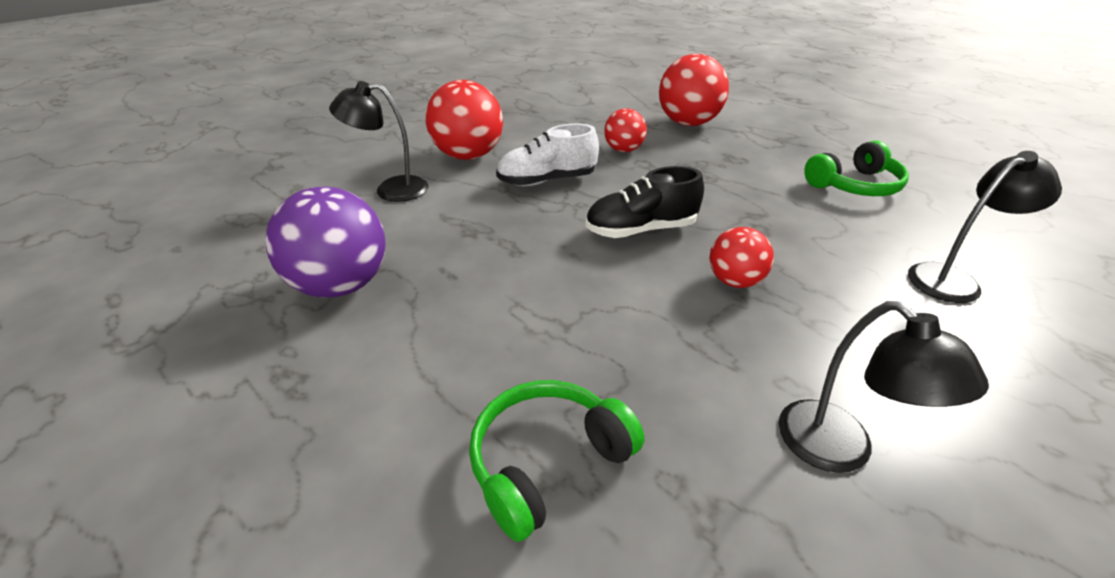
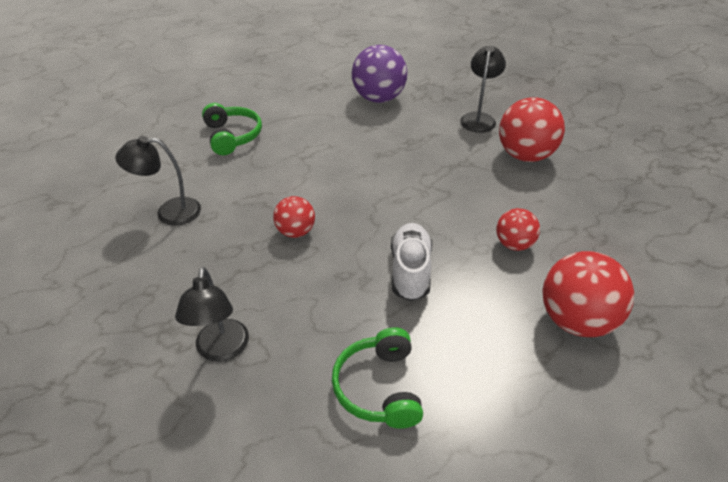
camera: 110 degrees right, 5 degrees up
(547, 180) = (467, 185): white shoe -> white shoe (410, 271)
(640, 230) = (375, 211): black shoe -> none

